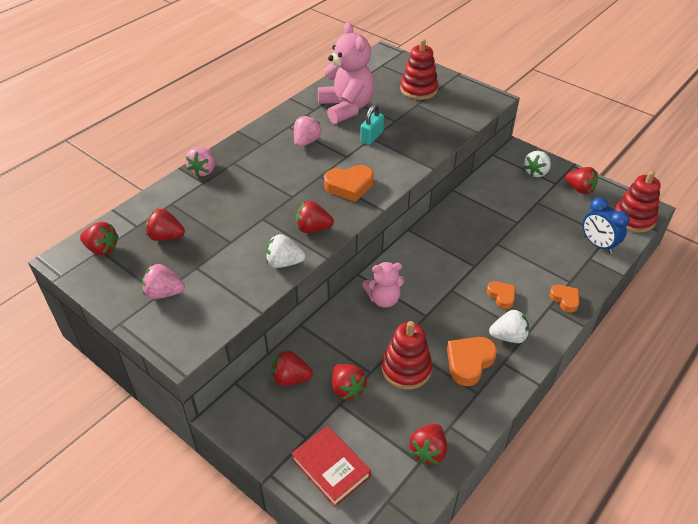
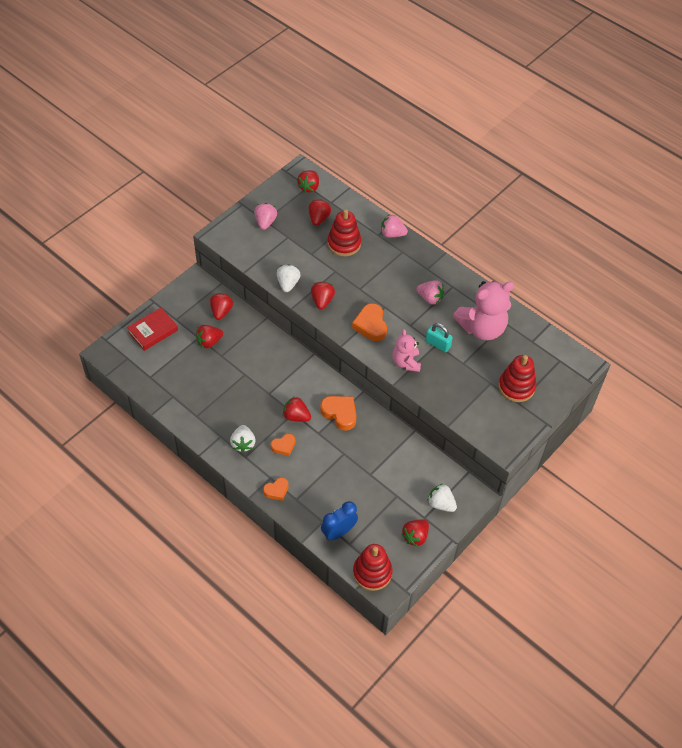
camera: 90 degrees right, 10 degrees up
(384, 299) = (286, 368): pink teddy bear -> pink teddy bear (406, 362)
(406, 369) = (221, 376): red stacking toy -> red stacking toy (344, 243)
(428, 451) = (156, 382): red strawberry -> red strawberry (296, 416)
(469, 362) = (222, 414): orange heart -> orange heart (340, 413)

